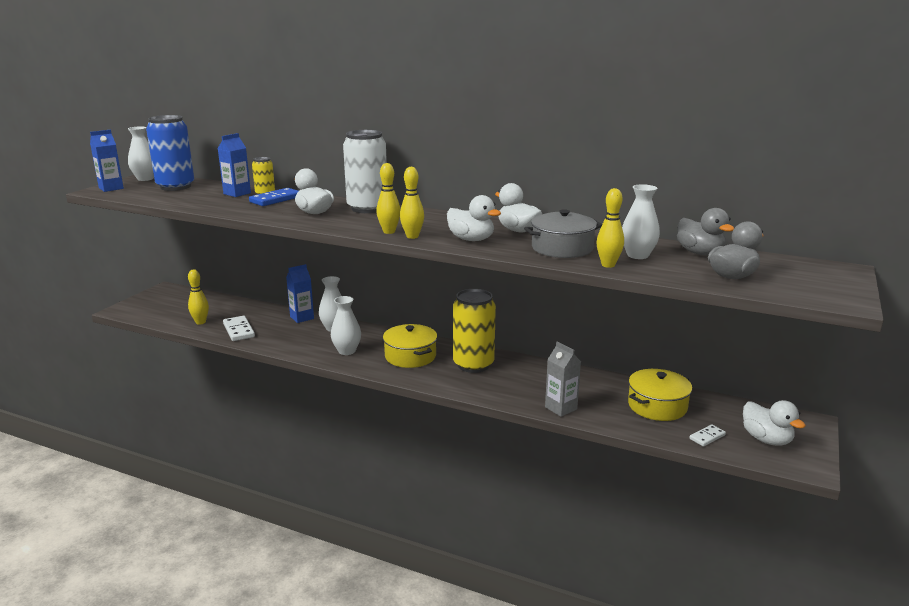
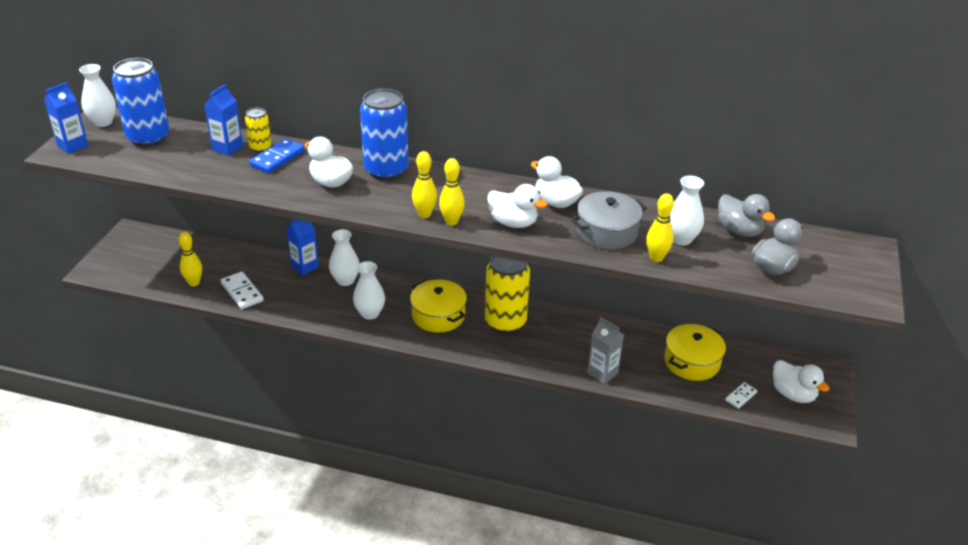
camera: 10 degrees left, 15 degrees up
(367, 208) = (386, 170): white can -> blue can

